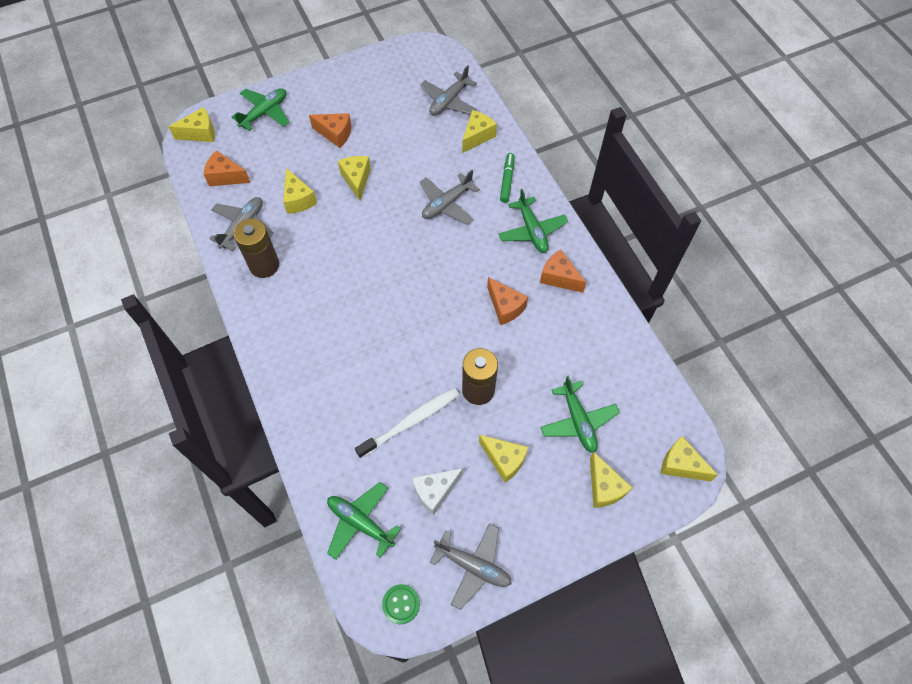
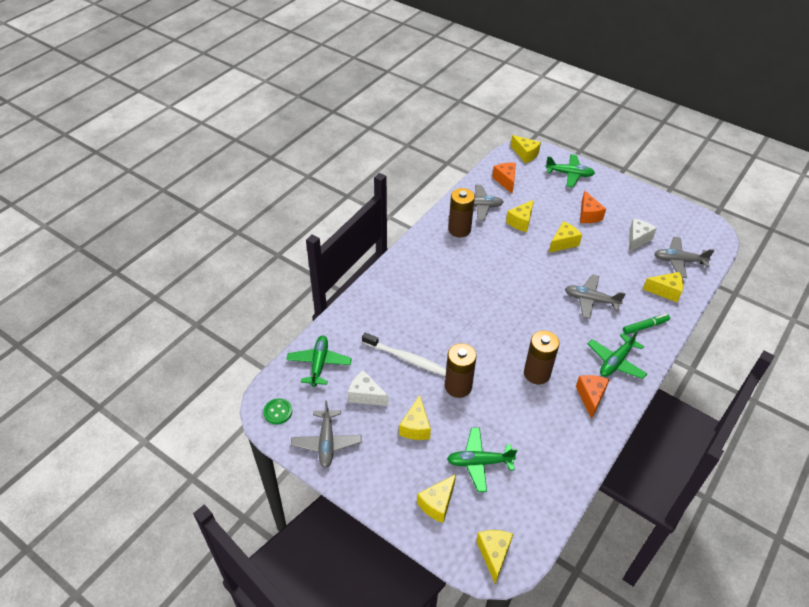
camera: 60 degrees right, 15 degrees down
(398, 115) = (637, 239): none -> white cheese
(505, 307) = (537, 373): orange cheese -> brown battery
(578, 421) = (479, 462): green plane -> green plane turned 45 degrees clockwise

